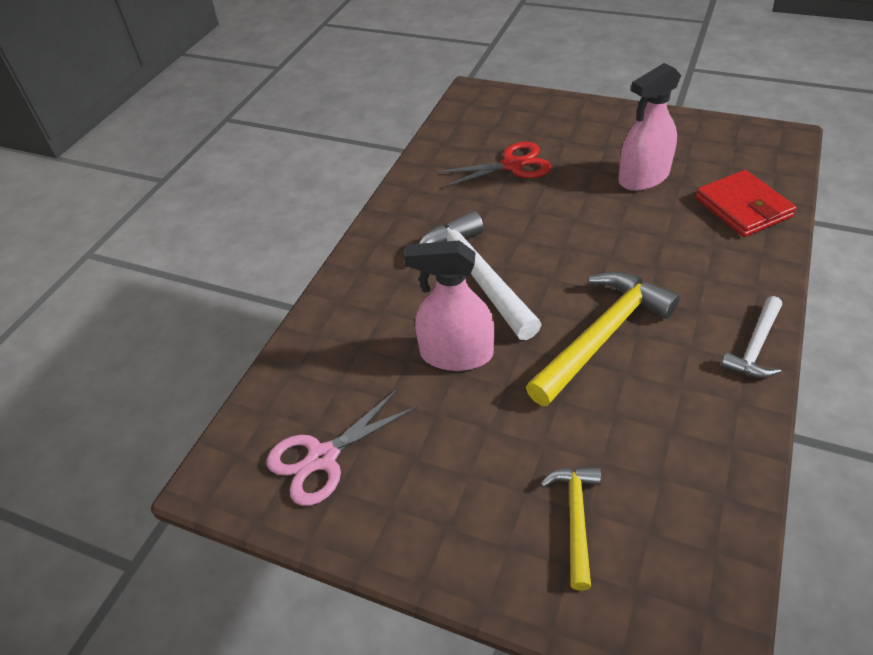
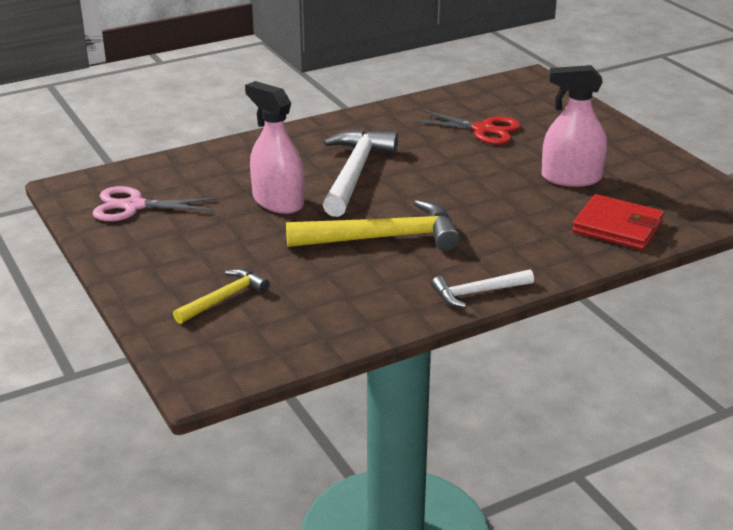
camera: 35 degrees right, 15 degrees down
(743, 207) = (617, 227): red wallet -> red wallet turned 75 degrees counterclockwise

